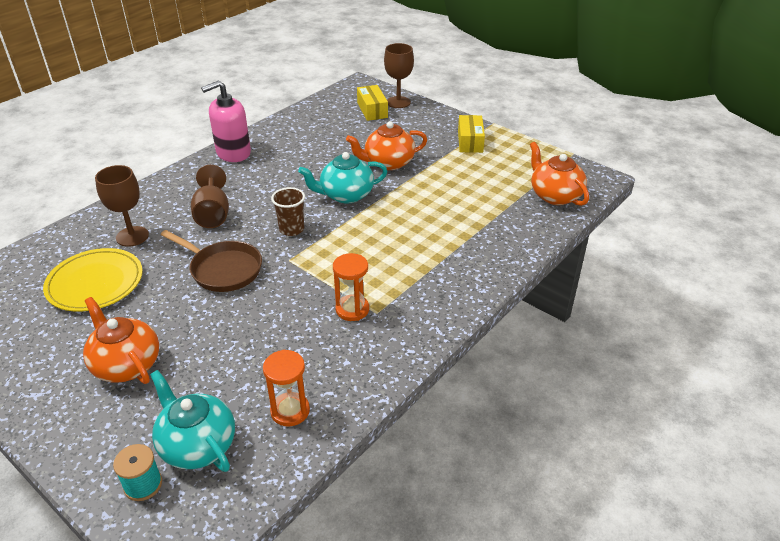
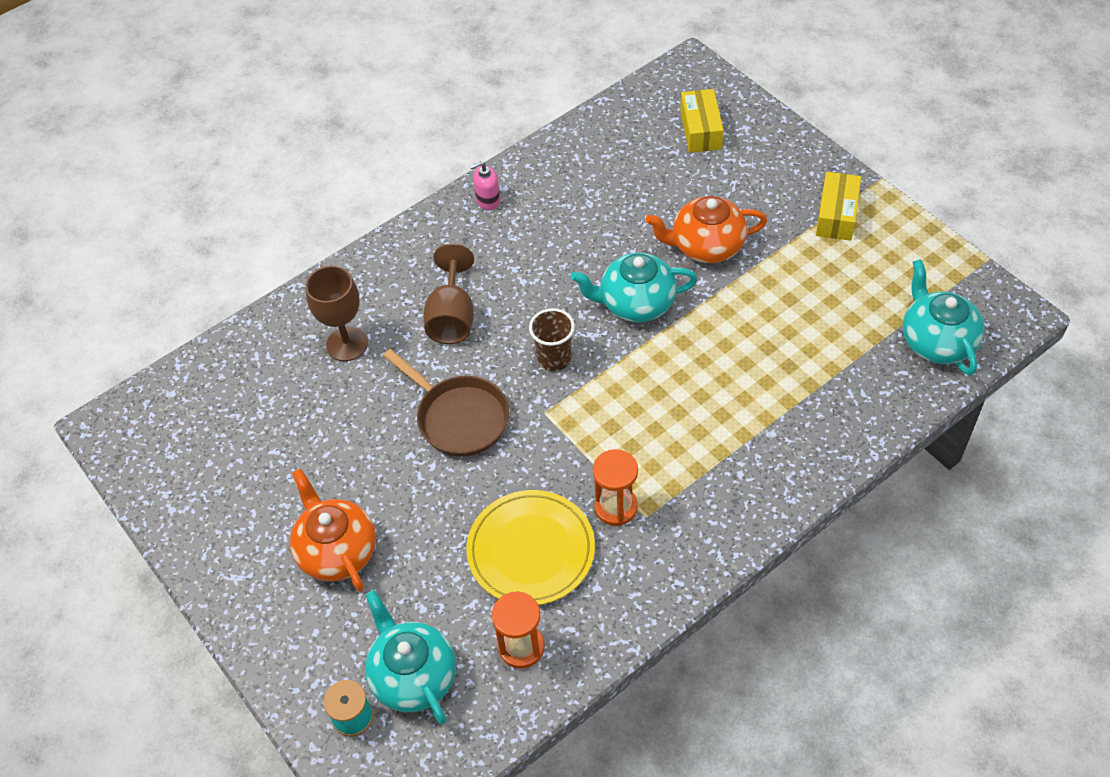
camera: 15 degrees right, 15 degrees up
(95, 283) = (301, 418): yellow plate -> yellow plate (531, 550)
(233, 153) = (488, 200): pink soap dispenser -> pink soap dispenser, size x0.50
(398, 102) = (743, 116): brown goblet -> none
(554, 195) = (936, 341): orange teapot -> turquoise teapot

